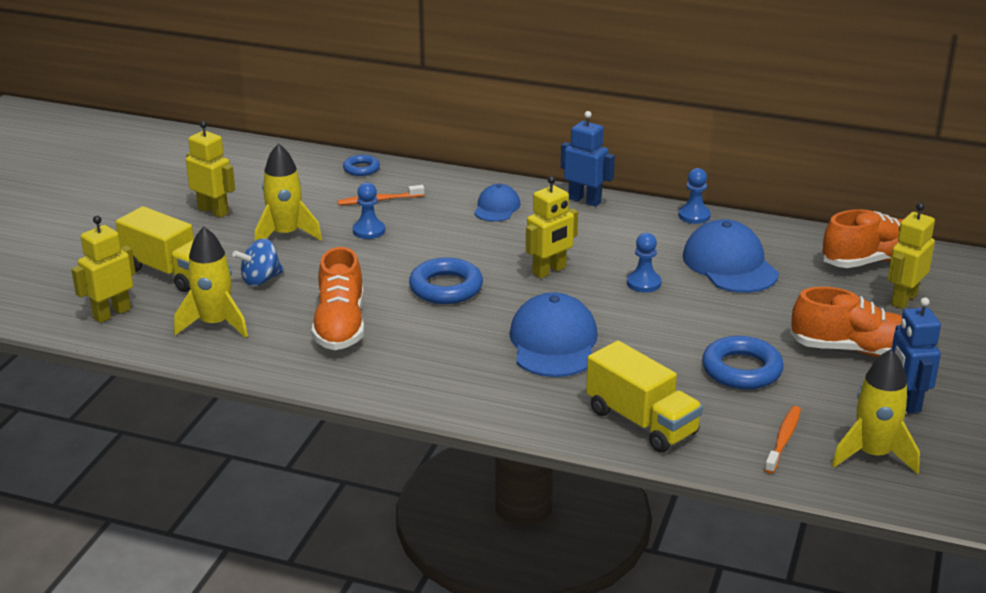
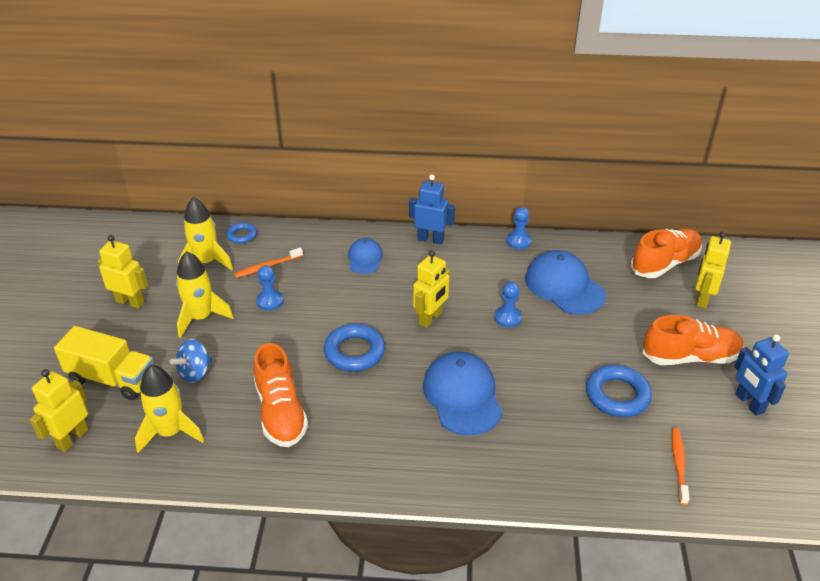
camera: 15 degrees left, 10 degrees up
(641, 422) = (564, 469): yellow truck -> none
(873, 455) = (750, 466): yellow rocket -> yellow rocket (206, 262)

